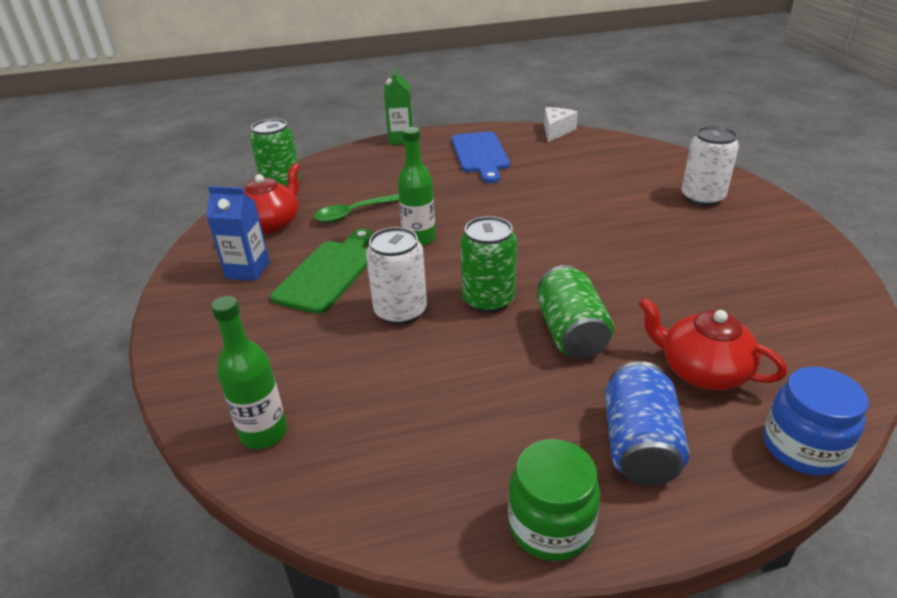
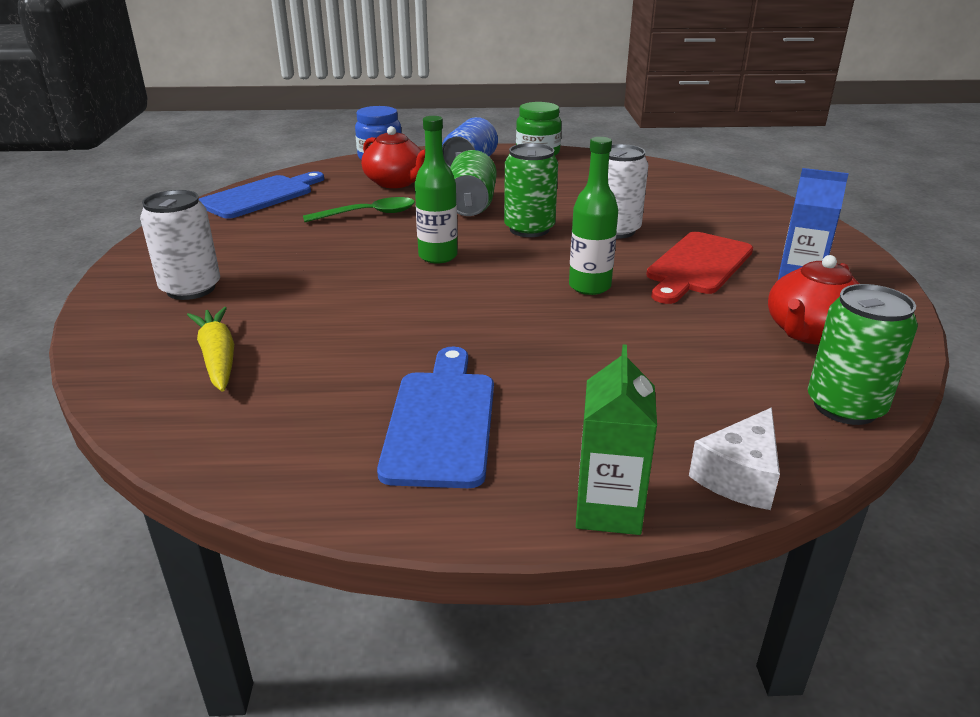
camera: 170 degrees left, 5 degrees down
(264, 433) = (710, 187): green bottle -> green bottle (438, 256)
(328, 273) = (697, 266): green cutting board -> red cutting board
(355, 213) = (684, 331): green spoon -> green spoon (368, 214)
(556, 131) = (228, 468): white cheese -> white cheese (739, 476)
(619, 164) = (218, 358): none -> yellow carrot
(823, 312) = (261, 196): none -> blue cutting board

